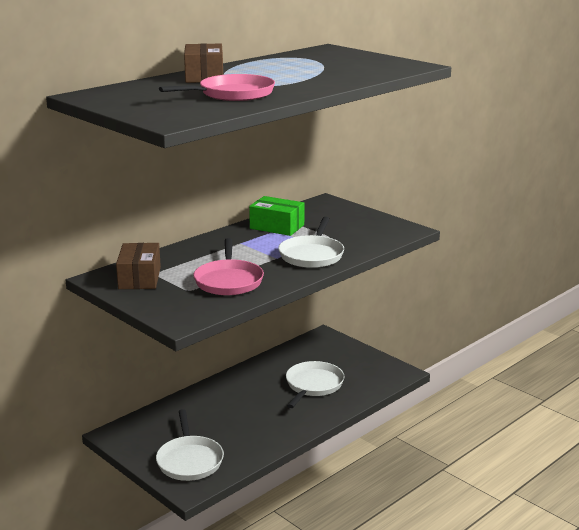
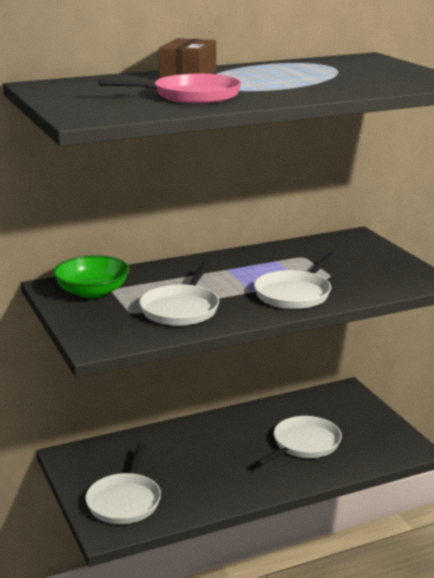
camera: 20 degrees right, 0 degrees up
(139, 278) = (92, 292): brown box -> green bowl
(228, 281) = (181, 309): pink pan -> white pan
(277, 227) = (280, 257): green box -> none

